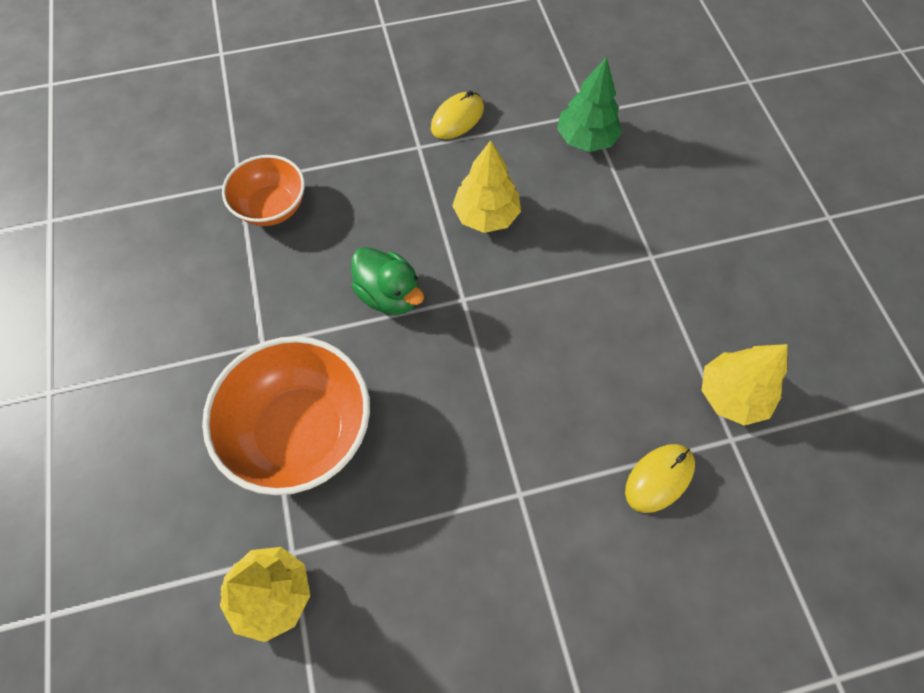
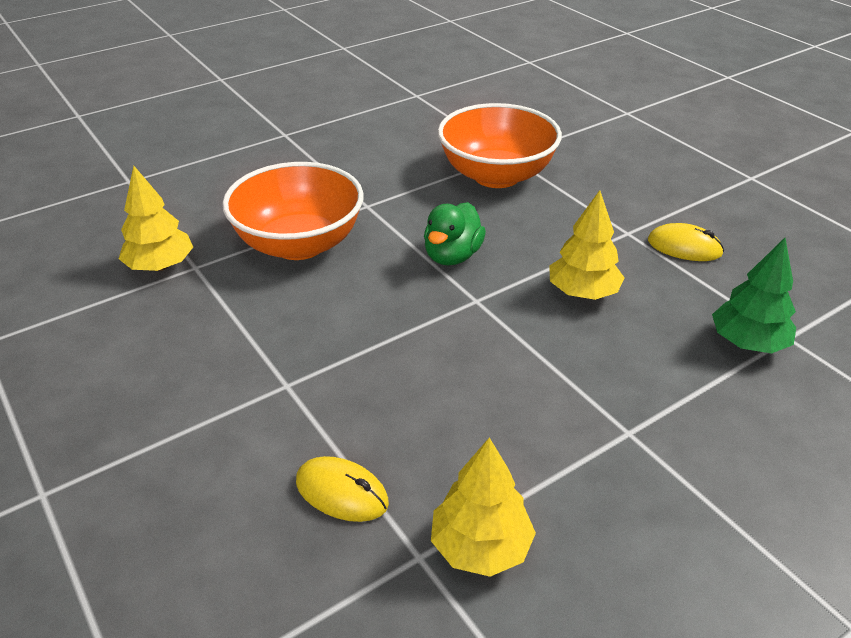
camera: 70 degrees right, 25 degrees down
(272, 207) = (496, 175): orange bowl -> orange bowl, size x1.65

